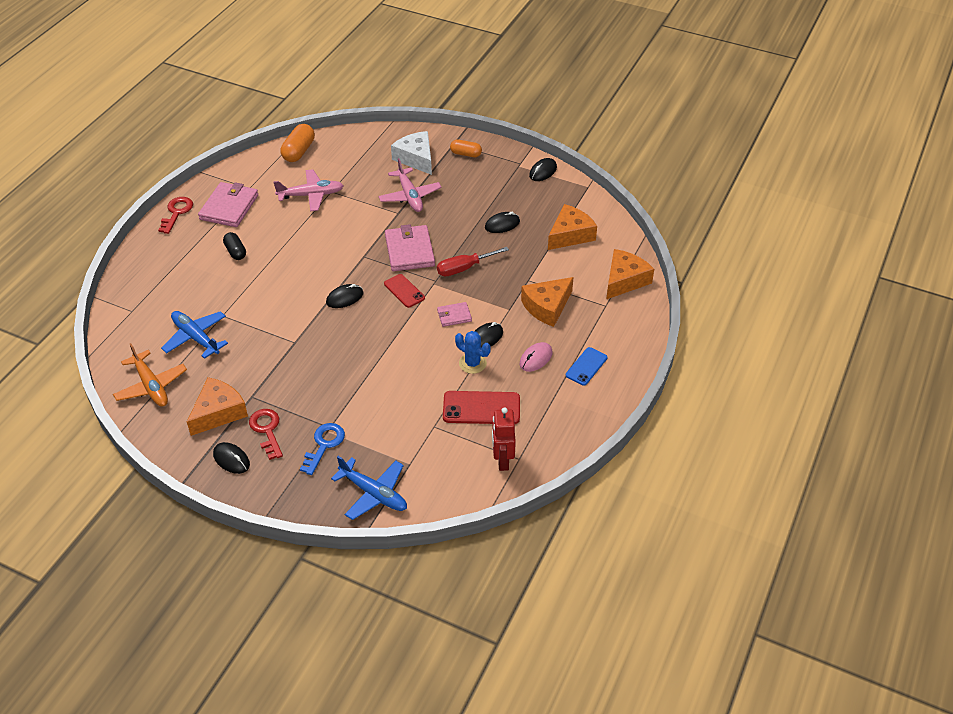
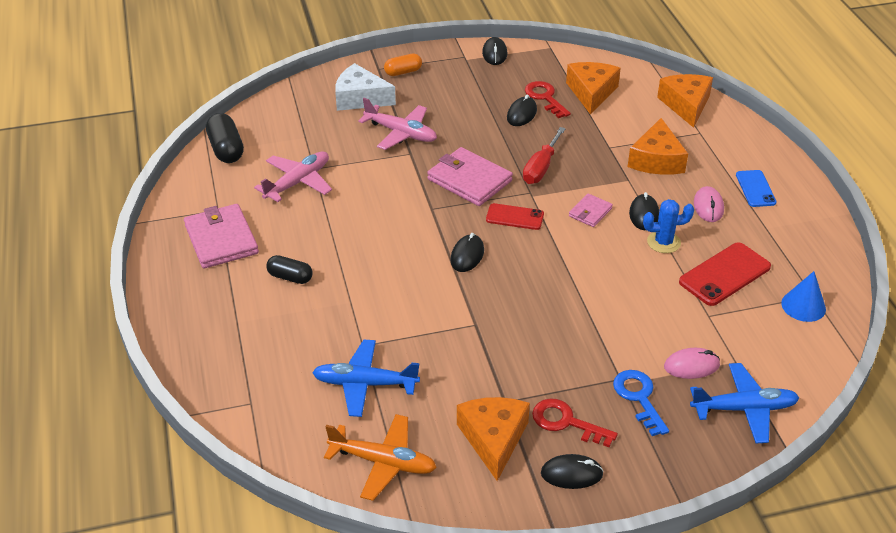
camera: 40 degrees left, 5 degrees down
(176, 213) = (165, 277): red key -> red key (545, 98)
(299, 151) = (226, 149): orange capsule -> black capsule
(380, 448) = (691, 366): none -> pink mouse
(502, 460) = (803, 306): red robot -> blue cone

